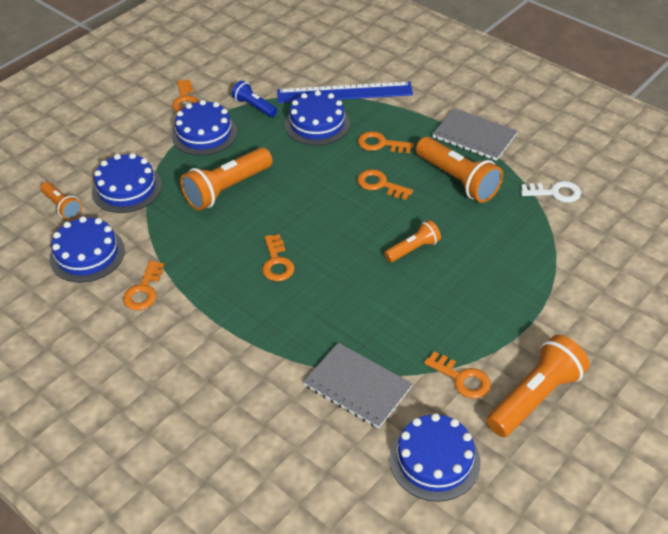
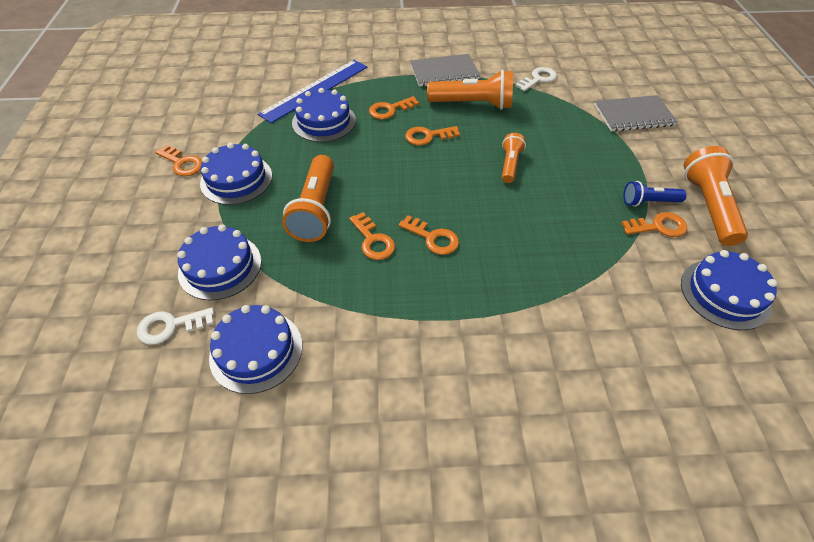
camera: 45 degrees left, 5 degrees up
(62, 207) = (170, 326): orange flashlight -> white key
(144, 290) = (355, 341): orange key -> orange key (373, 241)
(254, 107) = (254, 136): blue flashlight -> blue flashlight (649, 202)
(357, 386) = (613, 284): grey notebook -> grey notebook (633, 115)

